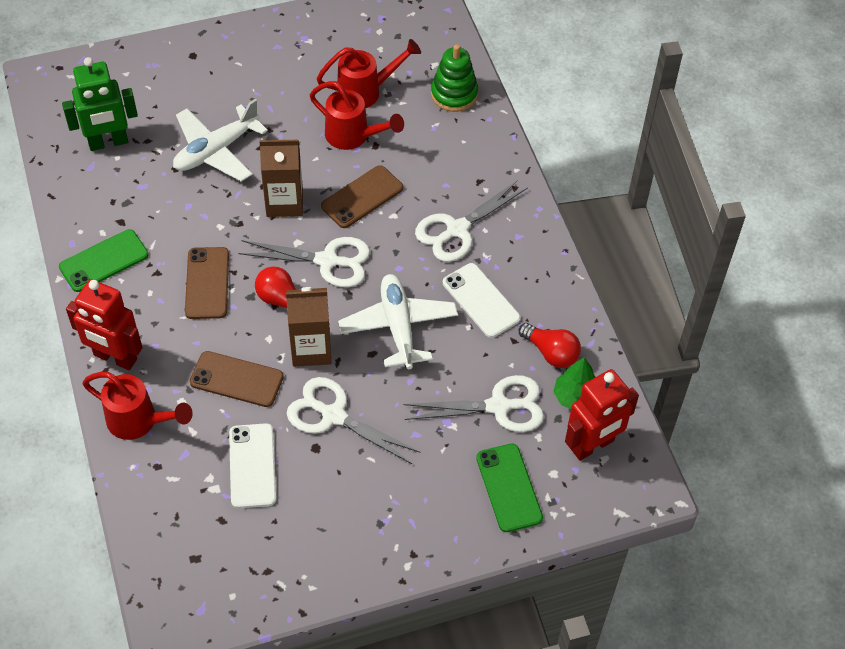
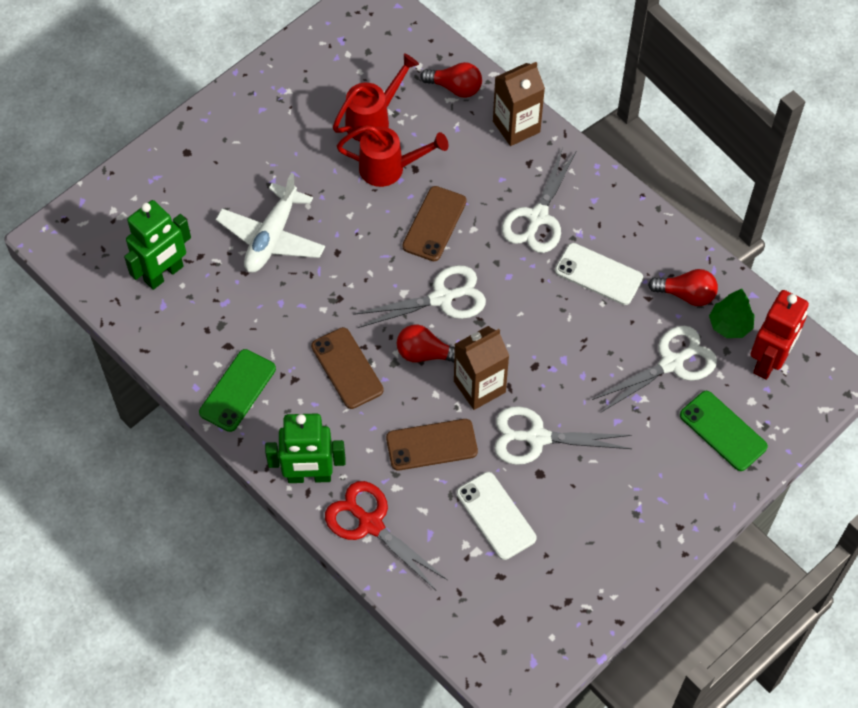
camera: 25 degrees left, 5 degrees up
(115, 357) = (309, 476): red robot -> green robot
(139, 421) = (370, 524): red watering can -> red scissors
(284, 202) = (367, 260): brown carton -> brown carton (516, 127)
(398, 327) = (542, 331): white plane -> none
(454, 94) = (455, 88): green stacking toy -> red light bulb

